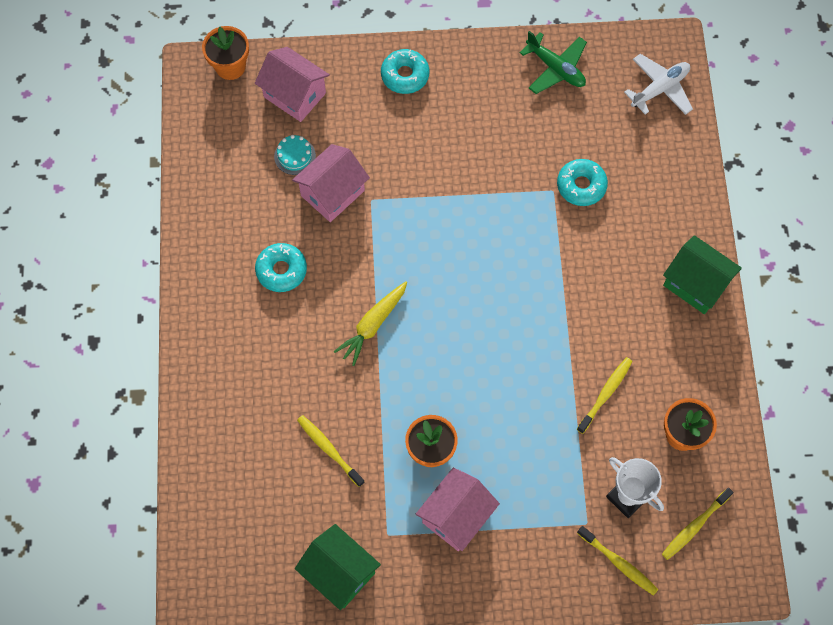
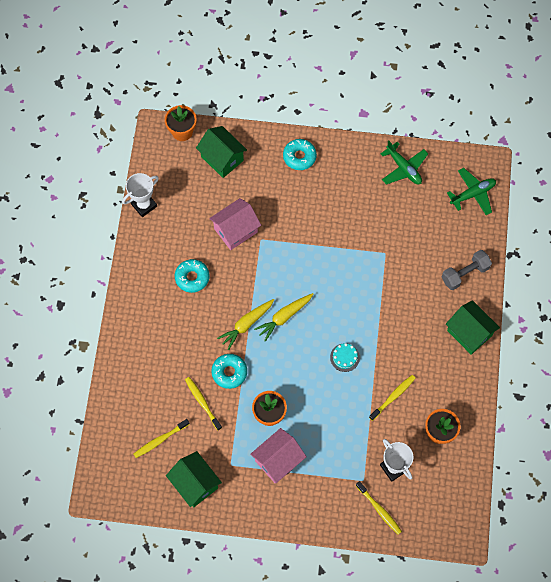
camera: 10 degrees right, 0 degrees up
(193, 178) = (144, 205): none -> white trophy
(295, 95) = (222, 158): pink house -> green house
(295, 156) = (215, 201): turquoise cake -> turquoise cake (344, 357)
(426, 305) = (284, 317): none -> yellow carrot
(581, 186) = (405, 253): turquoise donut -> turquoise donut (229, 372)
(659, 89) = (472, 194): white plane -> green plane
(672, 201) = (465, 274): none -> grey dumbbell
(695, 526) = (435, 494): yellow toothbrush -> yellow toothbrush (160, 440)

